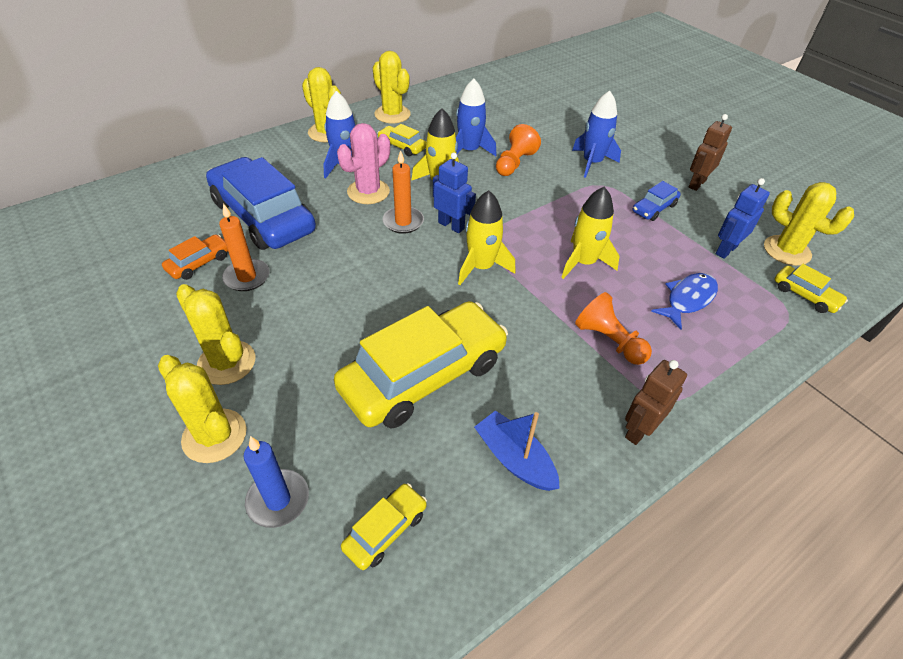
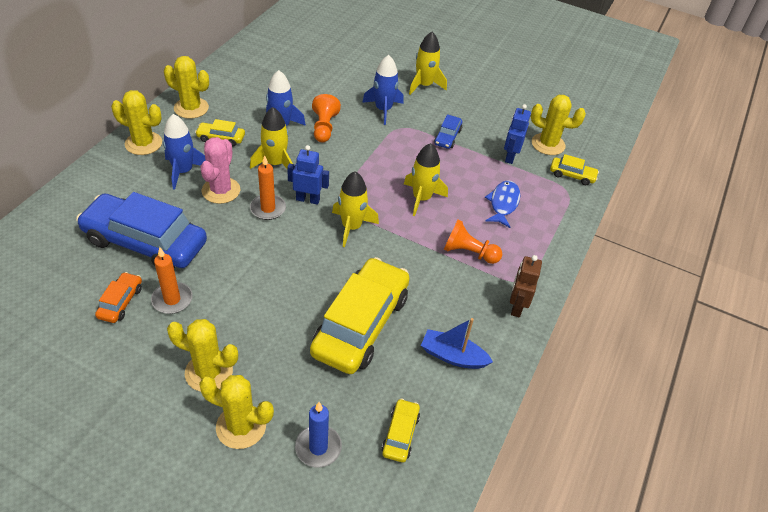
camera: 30 degrees left, 0 degrees up
(655, 151) = (424, 85): none -> yellow rocket
(696, 184) = (467, 106): brown robot -> none

